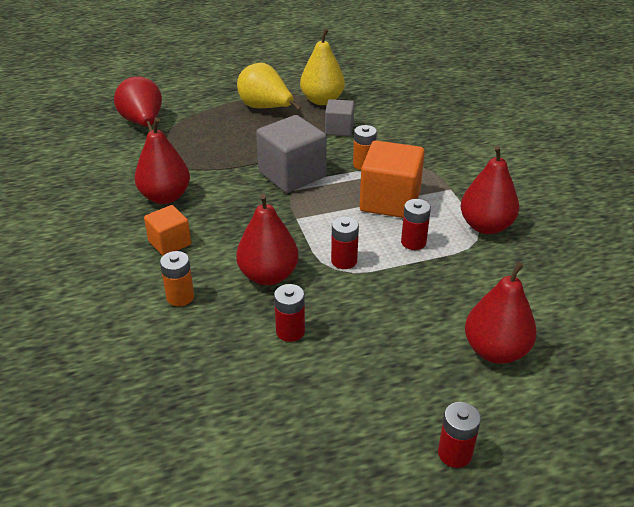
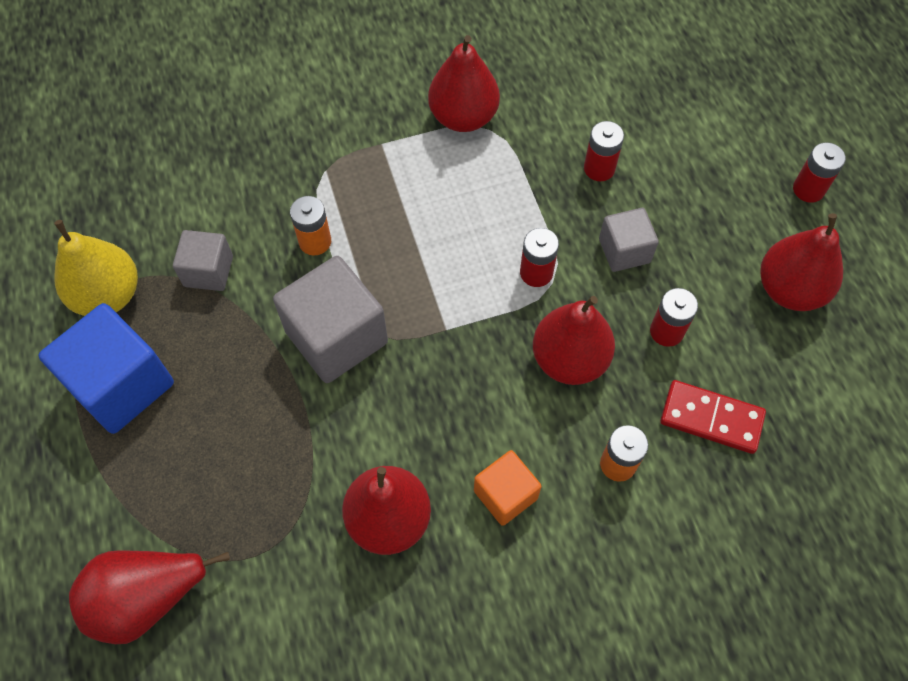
camera: 90 degrees left, 25 degrees up
(208, 353) = (711, 418): none -> red domino
(265, 108) = (121, 384): yellow pear -> blue cube
(367, 310) = (624, 251): none -> grey cube
(390, 201) = (408, 214): orange cube -> none
(413, 242) = (497, 195): red battery -> red battery (599, 168)
(495, 351) = (674, 139): red pear -> red pear (790, 289)

